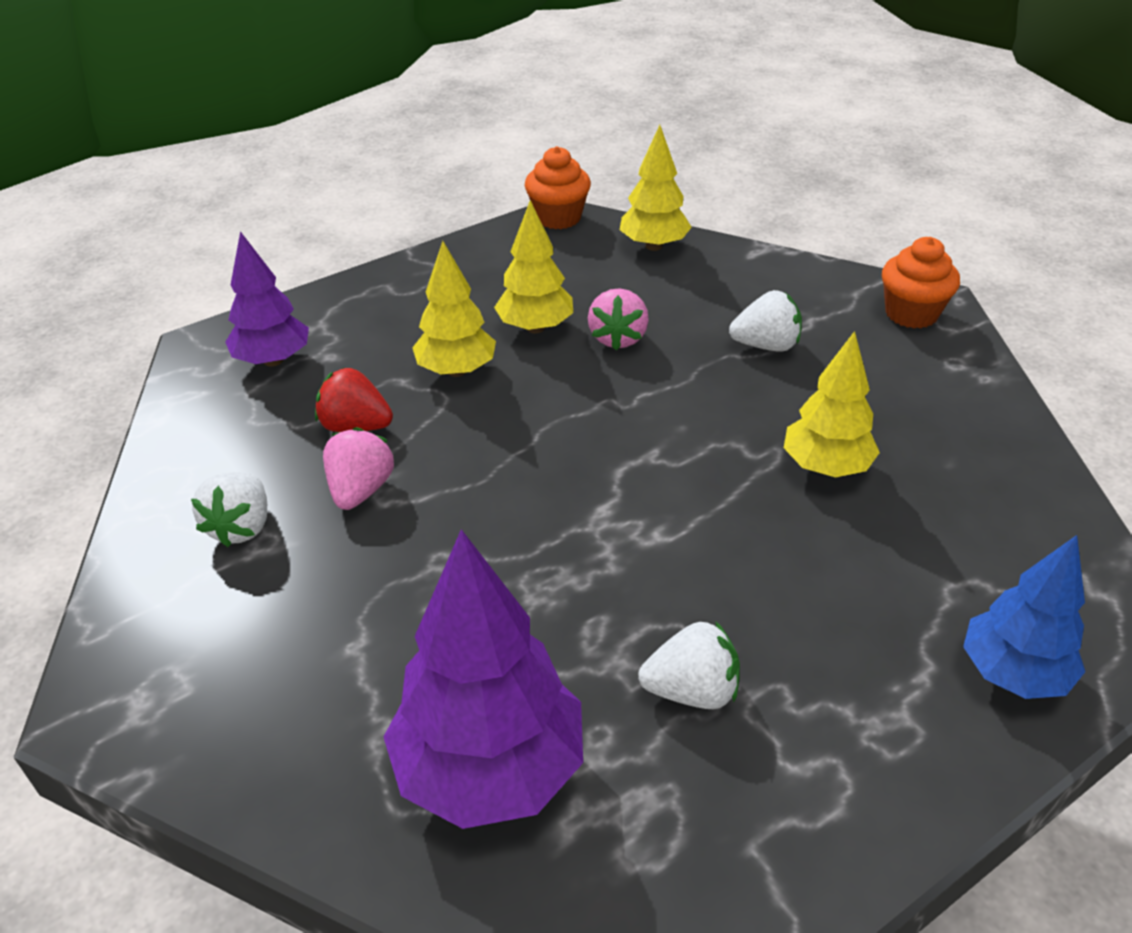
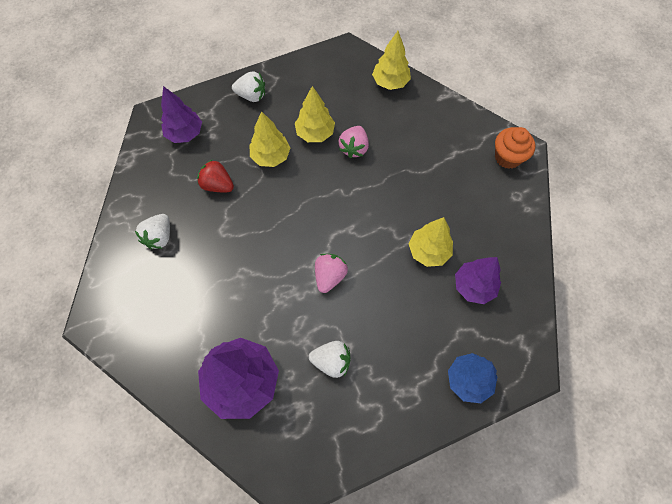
camera: 10 degrees right, 25 degrees up
(361, 490) = (214, 225): pink strawberry -> pink strawberry (329, 276)
(558, 218) = (345, 51): orange cupcake -> none
(766, 345) = (426, 167): white strawberry -> white strawberry (251, 95)
(942, 508) = (473, 286): none -> purple tree

